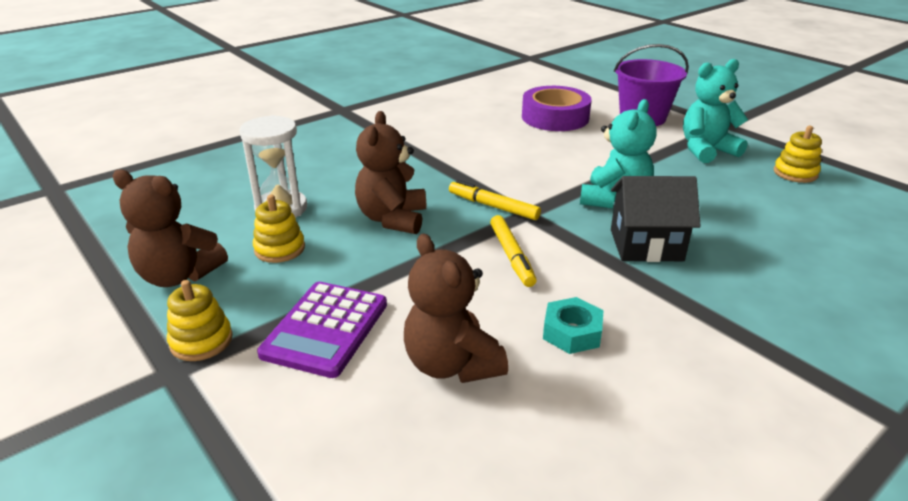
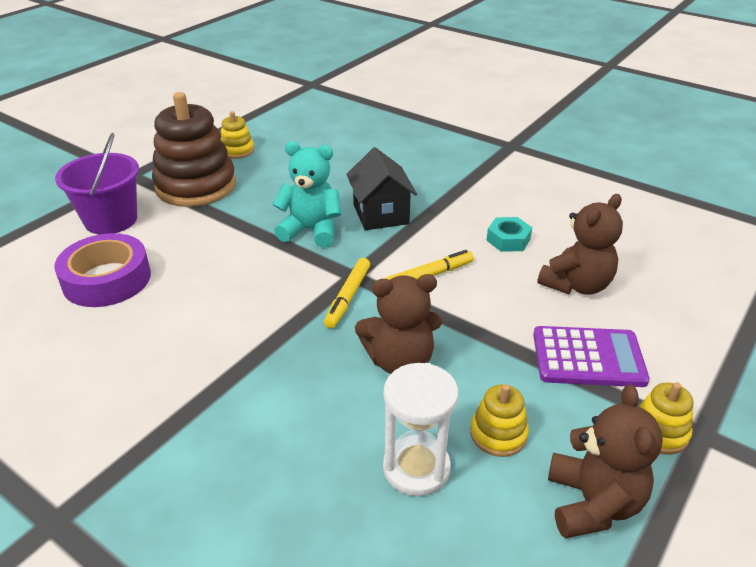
camera: 105 degrees left, 5 degrees up
(706, 150) = (196, 186): turquoise teddy bear -> brown stacking toy

